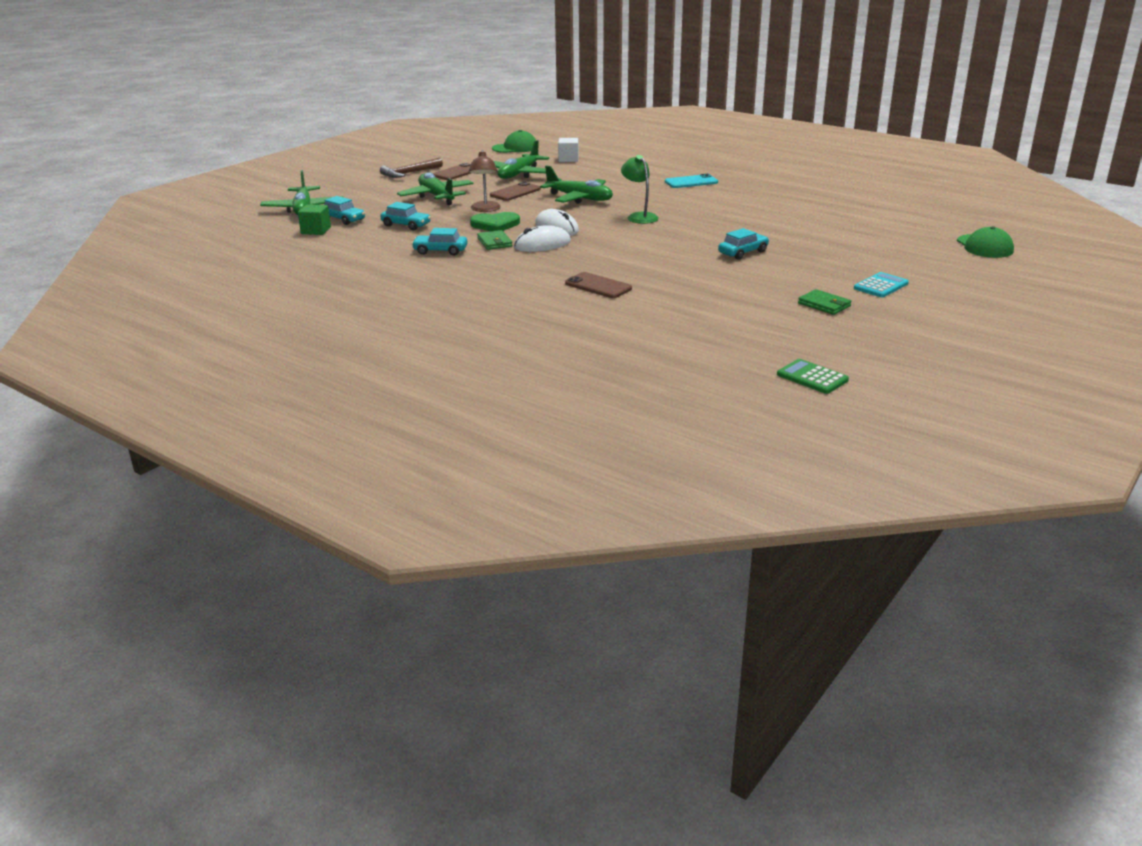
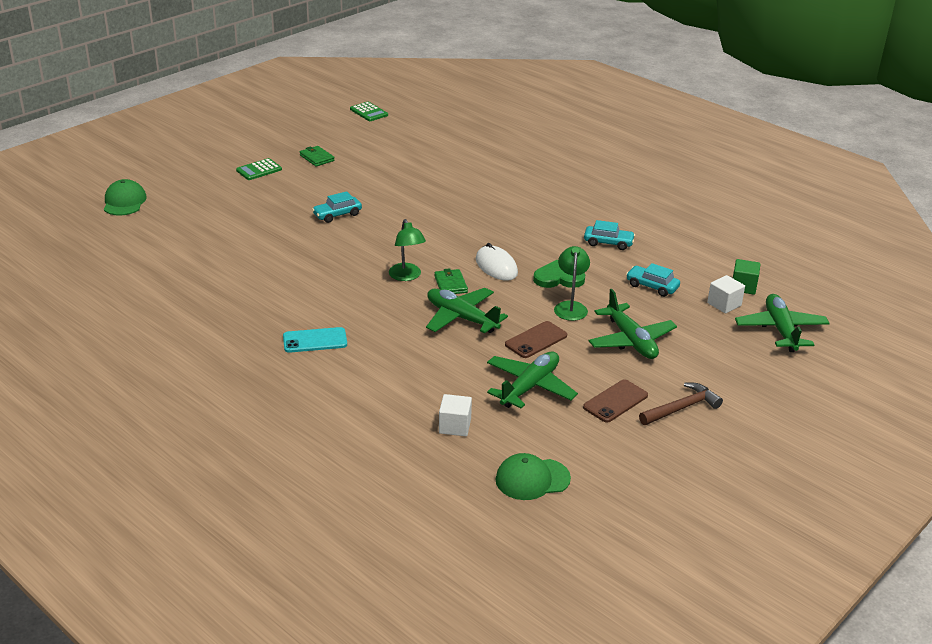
camera: 175 degrees left, 5 degrees up
(343, 219) = (724, 304): turquoise car -> white cube
(485, 209) = (570, 307): brown lamp -> green lamp
(494, 242) = (558, 250): green wallet -> green wallet (450, 284)
(542, 244) = (513, 243): white mouse -> none
(598, 286) = (474, 189): brown phone -> none
(881, 286) = (259, 170): turquoise calculator -> green calculator

